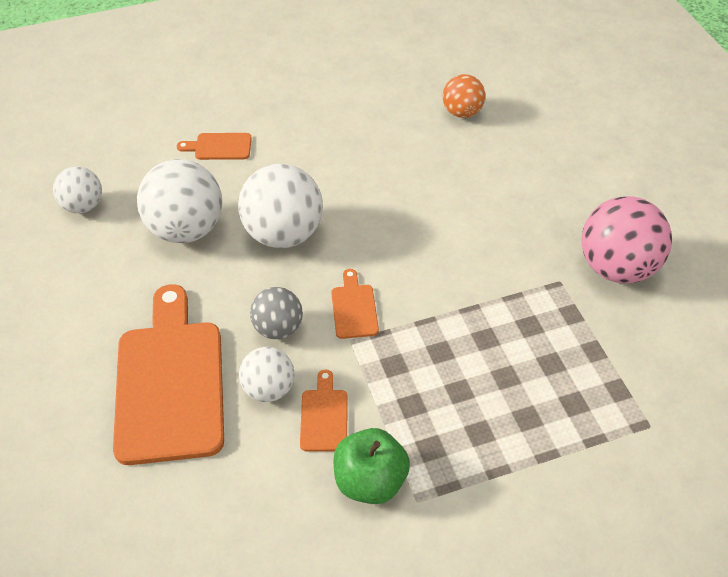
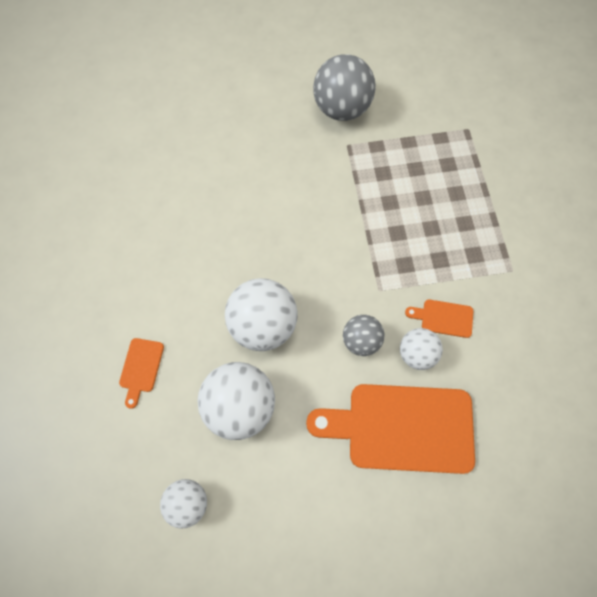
camera: 80 degrees left, 20 degrees up
(354, 308) = (349, 283): orange cutting board -> none
(370, 481) = (497, 296): green apple -> none
(462, 112) = (155, 165): orange ball -> none
(617, 268) = (341, 108): pink ball -> grey ball

